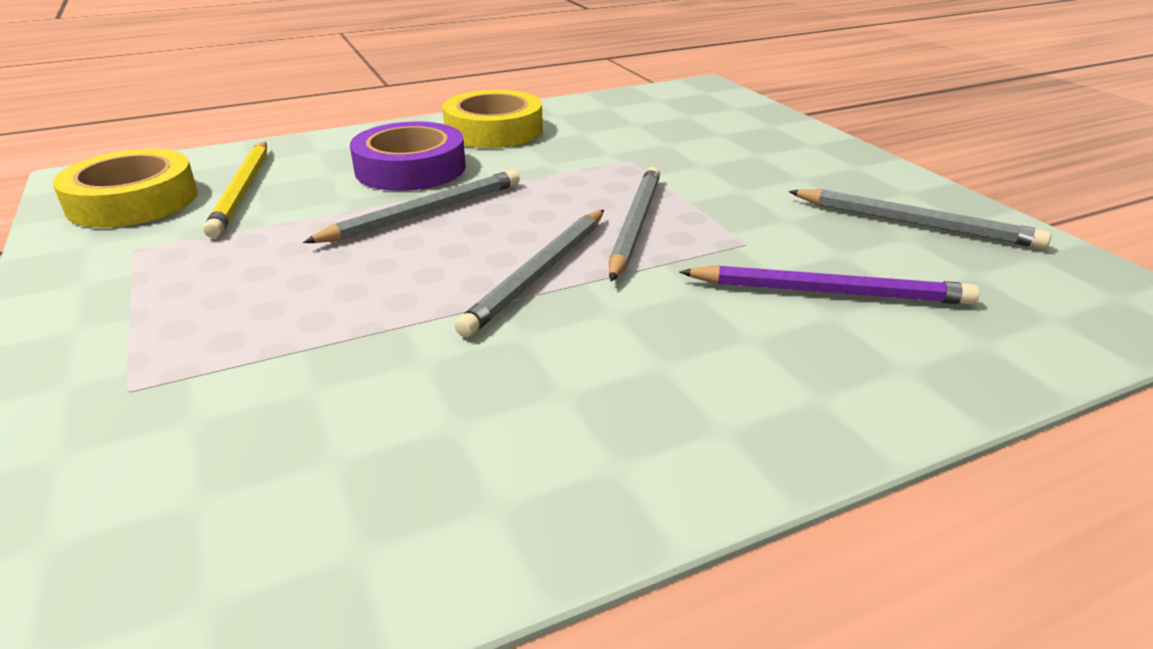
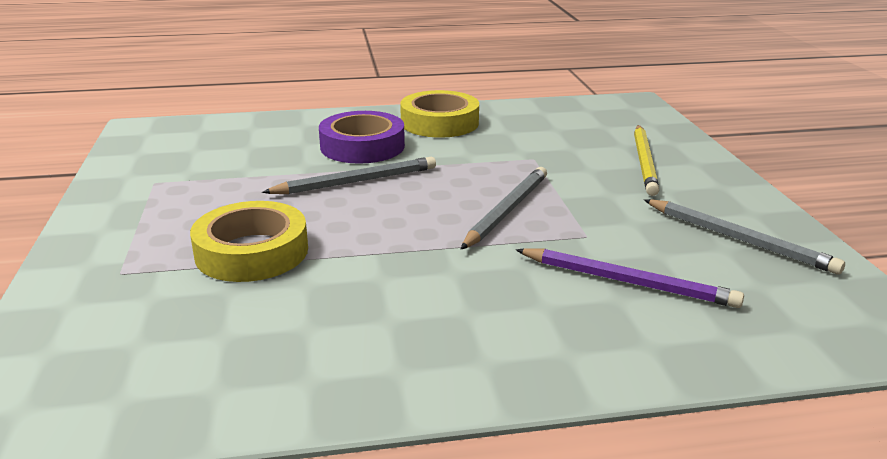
camera: 15 degrees right, 5 degrees down
(133, 201) = (165, 148): yellow tape -> yellow tape (252, 252)
(242, 191) = (239, 149): yellow pencil -> yellow pencil (644, 162)
(539, 273) = (415, 236): grey pencil -> none

